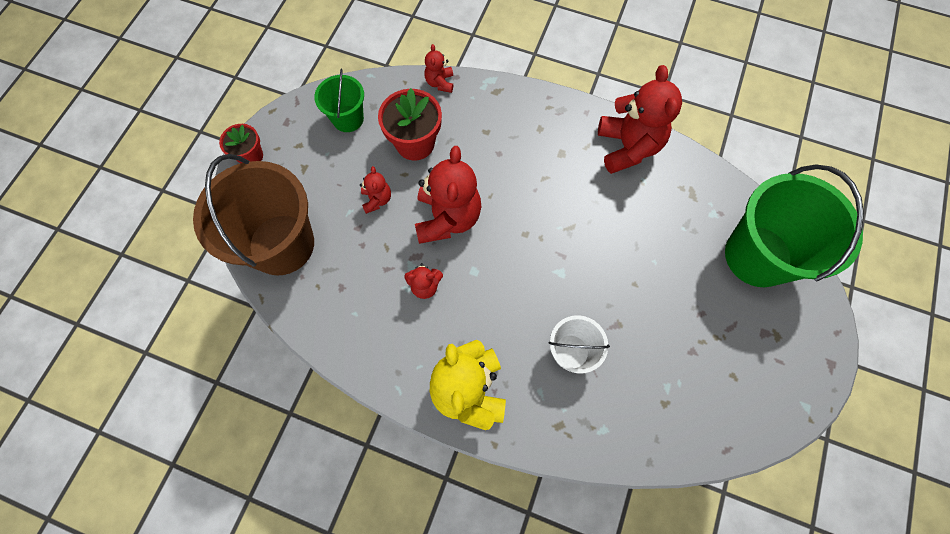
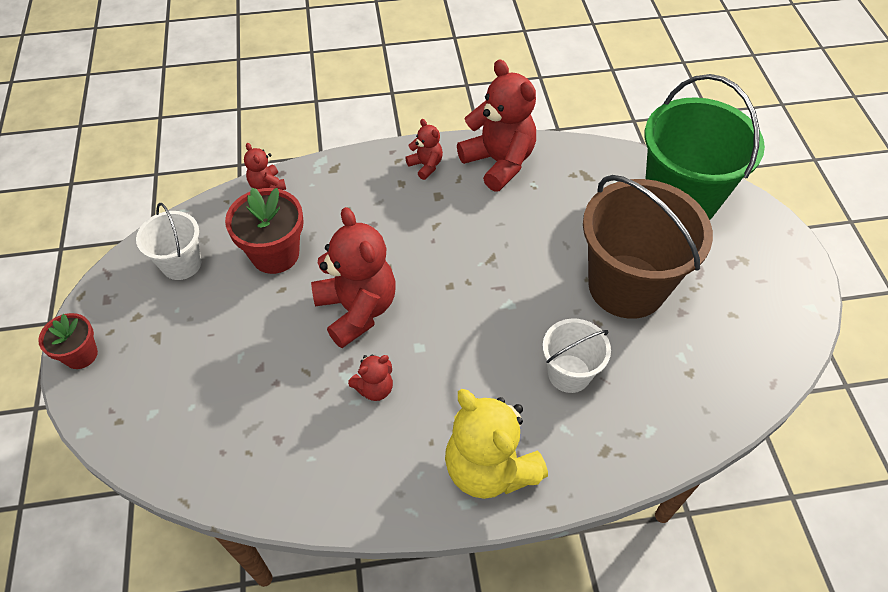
camera: 30 degrees left, 15 degrees down
(281, 244) = (176, 430): brown bucket -> brown bucket (626, 286)
(348, 119) = (181, 264): green bucket -> white bucket
(377, 199) = (265, 329): red teddy bear -> red teddy bear (426, 165)

